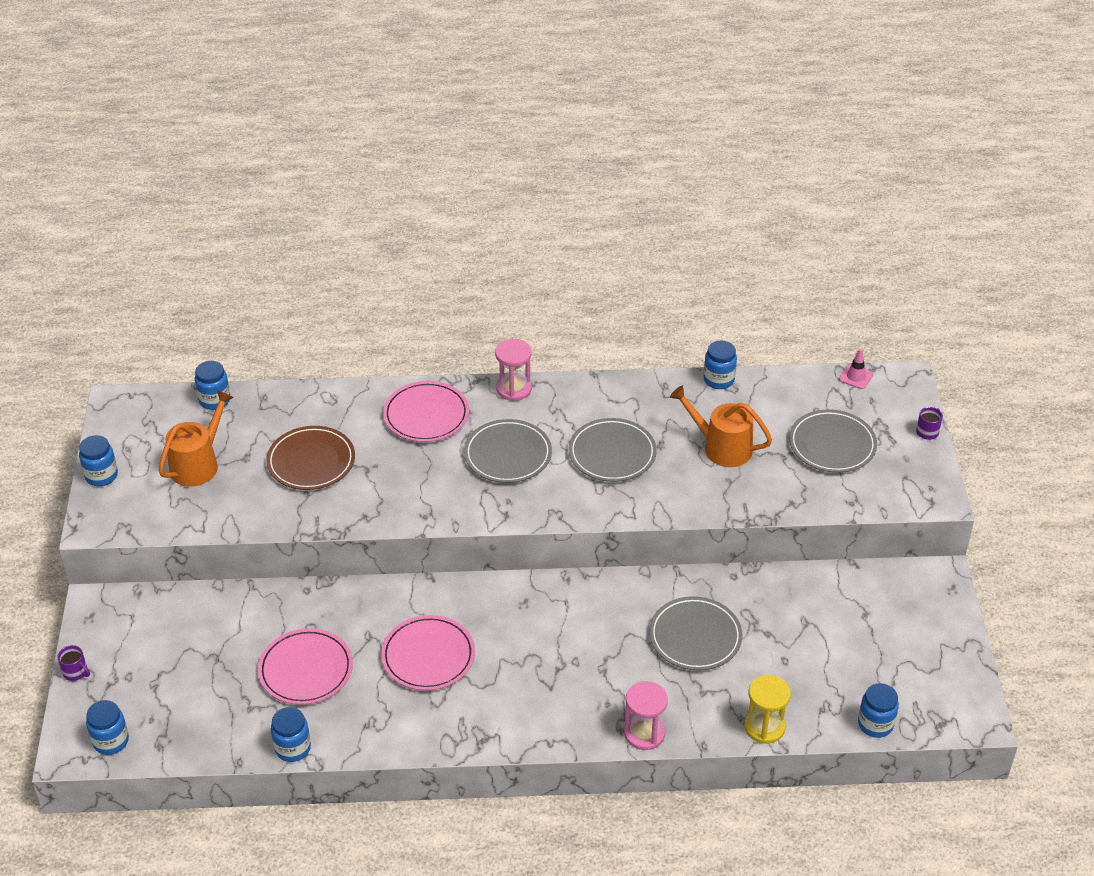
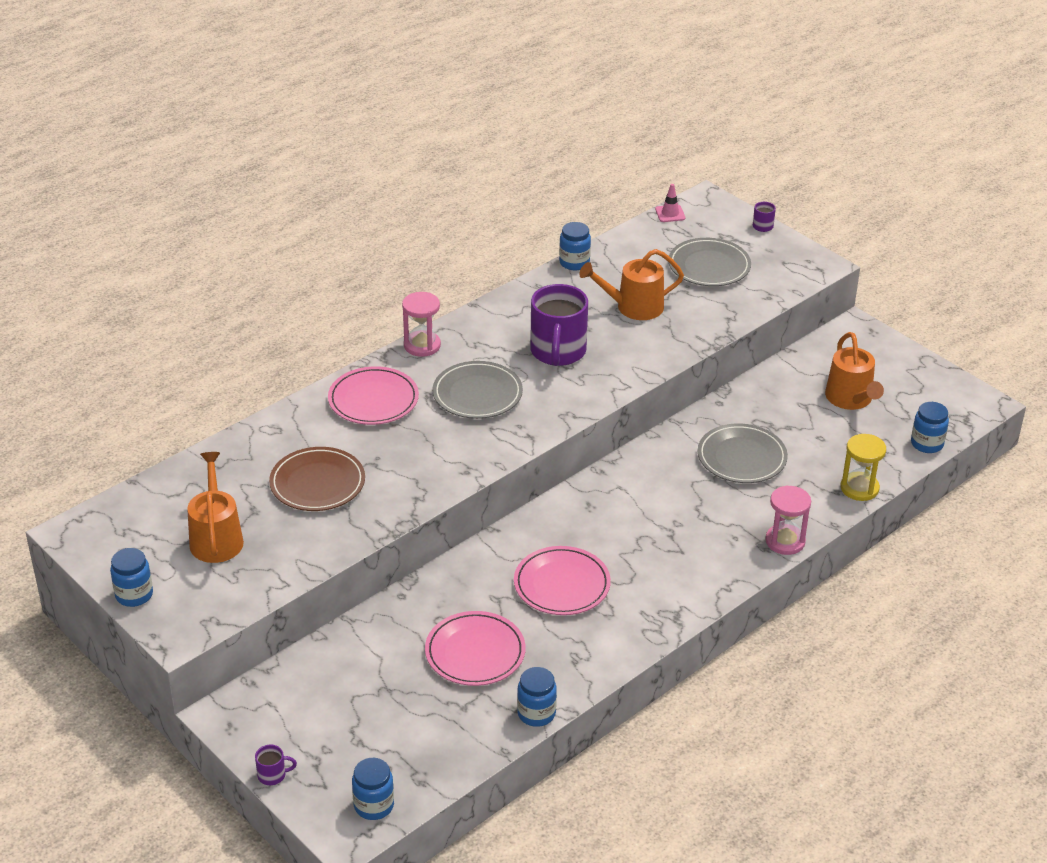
camera: 40 degrees left, 5 degrees down
(214, 400) = (167, 483): blue jar -> none
(612, 453) = (558, 352): grey plate -> purple mug
(855, 641) = (850, 399): none -> orange watering can

